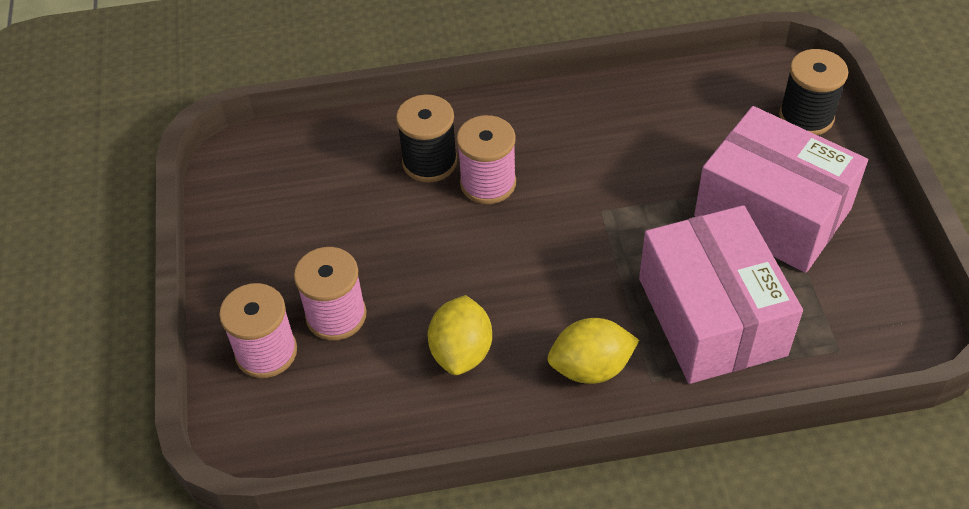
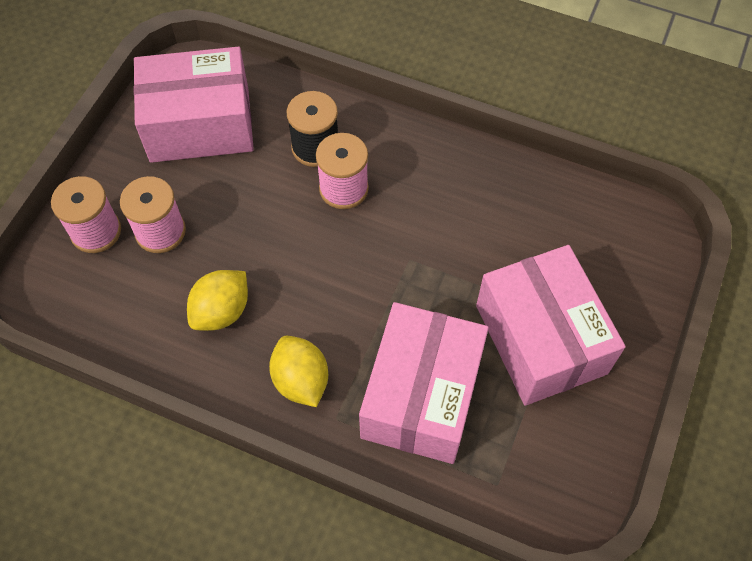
camera: 30 degrees right, 10 degrees up
(293, 199) = (200, 124): none -> pink box
(591, 367) = (301, 380): yellow lemon -> yellow lemon turned 45 degrees clockwise
(806, 117) = (638, 273): black spool -> none

